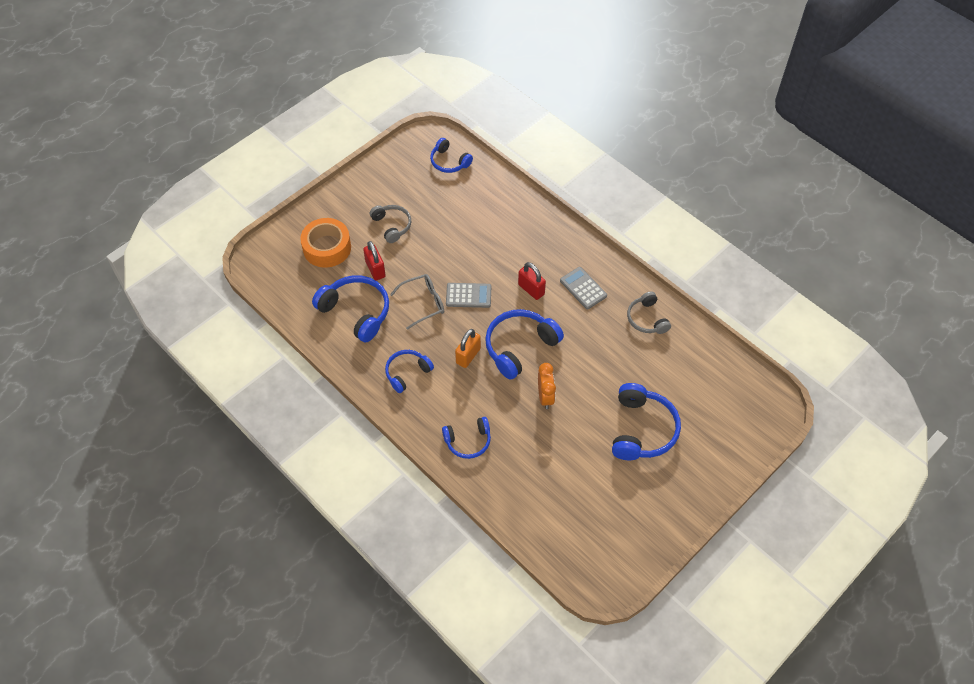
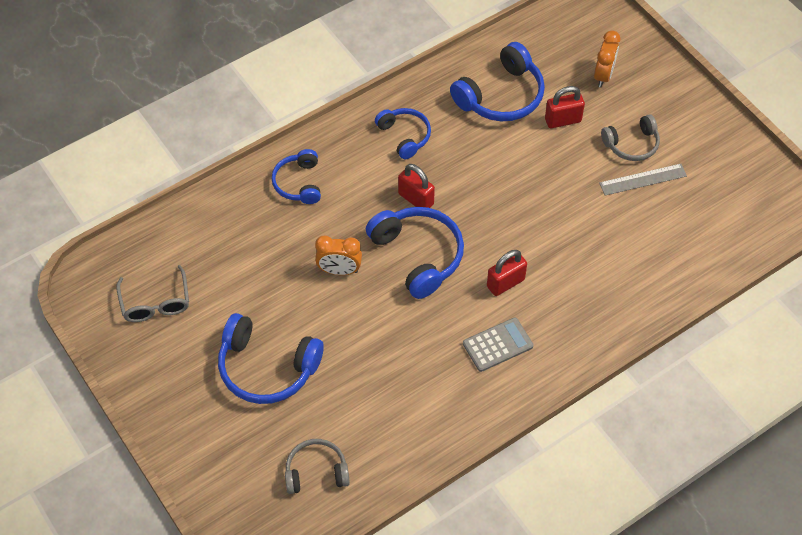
camera: 100 degrees right, 0 degrees up
(327, 248) = (603, 76): orange tape -> orange clock
(423, 217) = (643, 179): none -> grey ruler
(423, 303) = (503, 163): grey glasses -> grey glasses (156, 303)
(449, 162) = (741, 221): blue headphones -> none
(468, 295) = (507, 212): grey calculator -> none
(468, 356) = (416, 199): orange padlock -> red padlock
(646, 319) = (433, 413): grey headphones -> grey headphones (316, 471)

